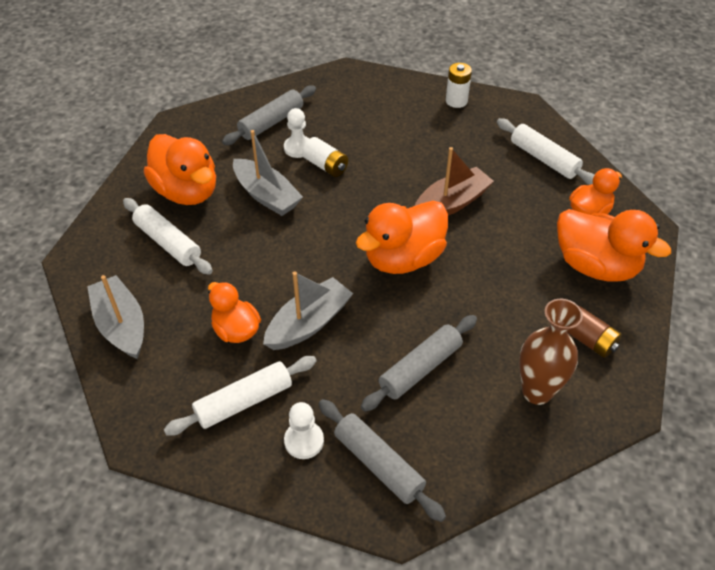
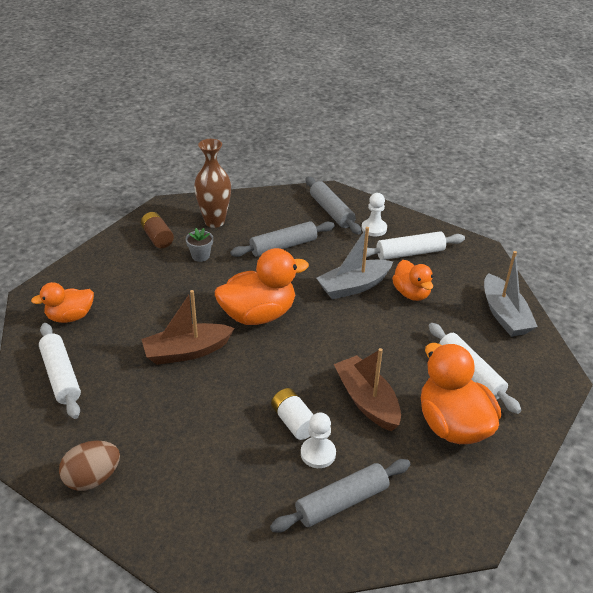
camera: 165 degrees left, 10 degrees down
(266, 195) = (367, 401): grey boat -> brown boat
(456, 101) = (92, 478): white battery -> brown egg
(515, 324) = (200, 256): none -> grey flower pot
(595, 266) = (107, 277): orange duck -> none

